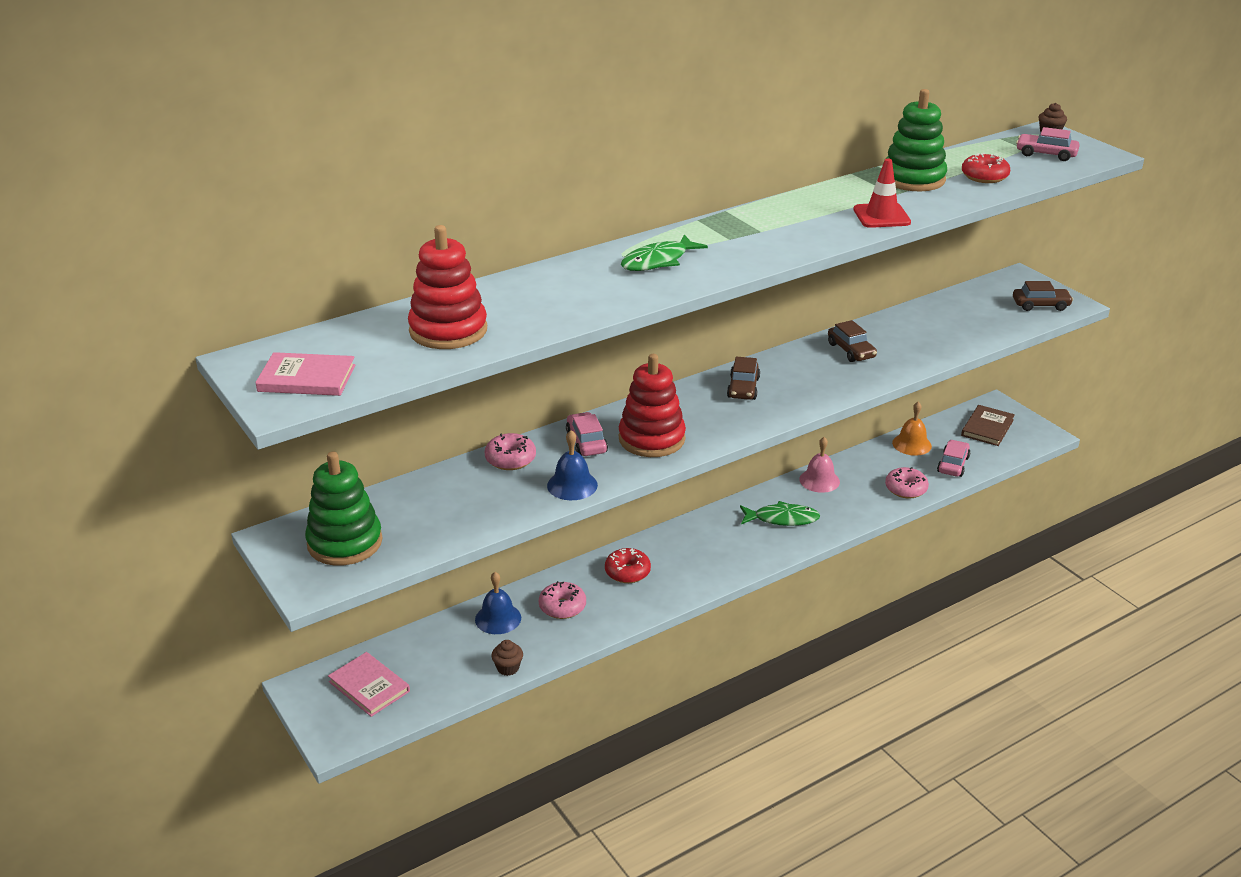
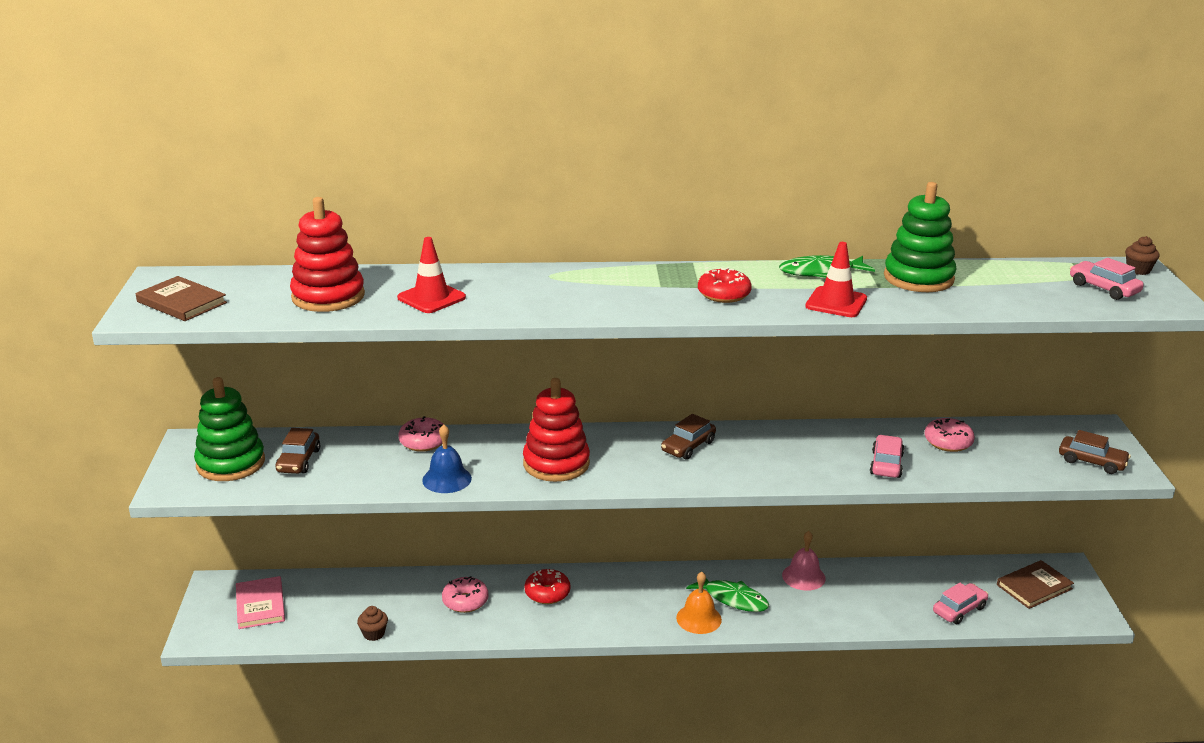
camera: 30 degrees right, 5 degrees down
(307, 378) = (181, 302): pink book -> brown book
(498, 618) = (406, 590): blue bell -> none
(548, 304) = (431, 298): none -> red traffic cone
(586, 442) = (499, 448): pink car -> pink car (886, 464)
(658, 261) = (571, 288): green fish -> green fish (821, 272)
(851, 350) = (831, 445): brown car -> brown car (299, 461)
(906, 489) = (884, 615): pink donut -> pink donut (948, 442)
(911, 444) = (933, 575): orange bell -> orange bell (699, 618)
(984, 176) = (1000, 293): red donut -> red donut (724, 294)

